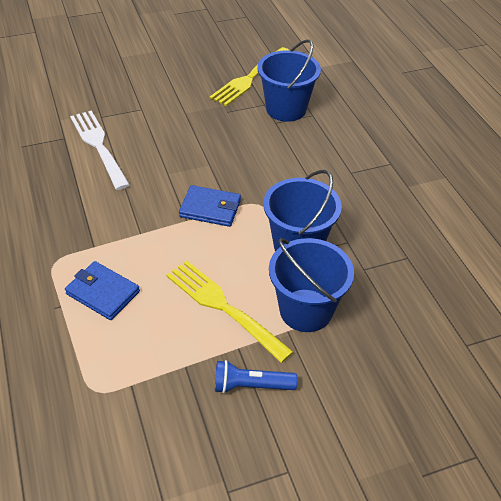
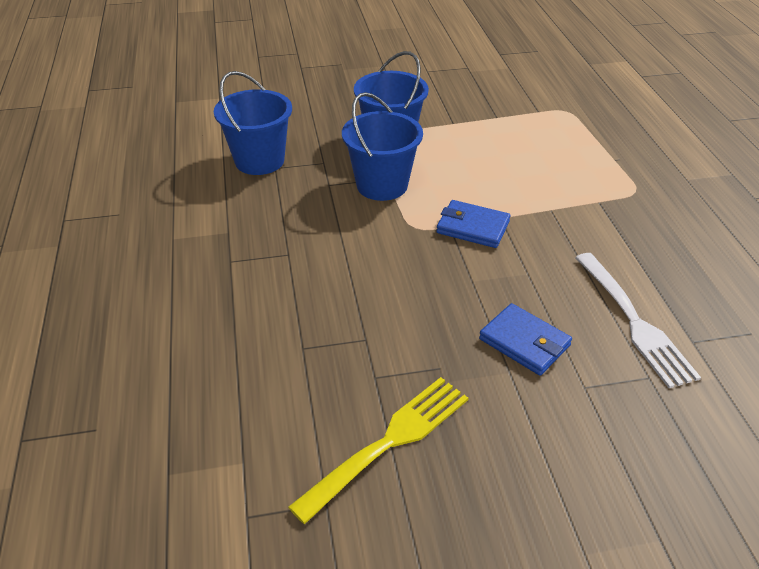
camera: 170 degrees left, 5 degrees down
(103, 293) = (577, 165): blue wallet -> blue wallet (524, 342)
(224, 307) = (463, 147): yellow fork -> none
(251, 385) = (446, 104): blue flashlight -> none
(286, 109) = (341, 363): blue bucket -> blue bucket (259, 161)

